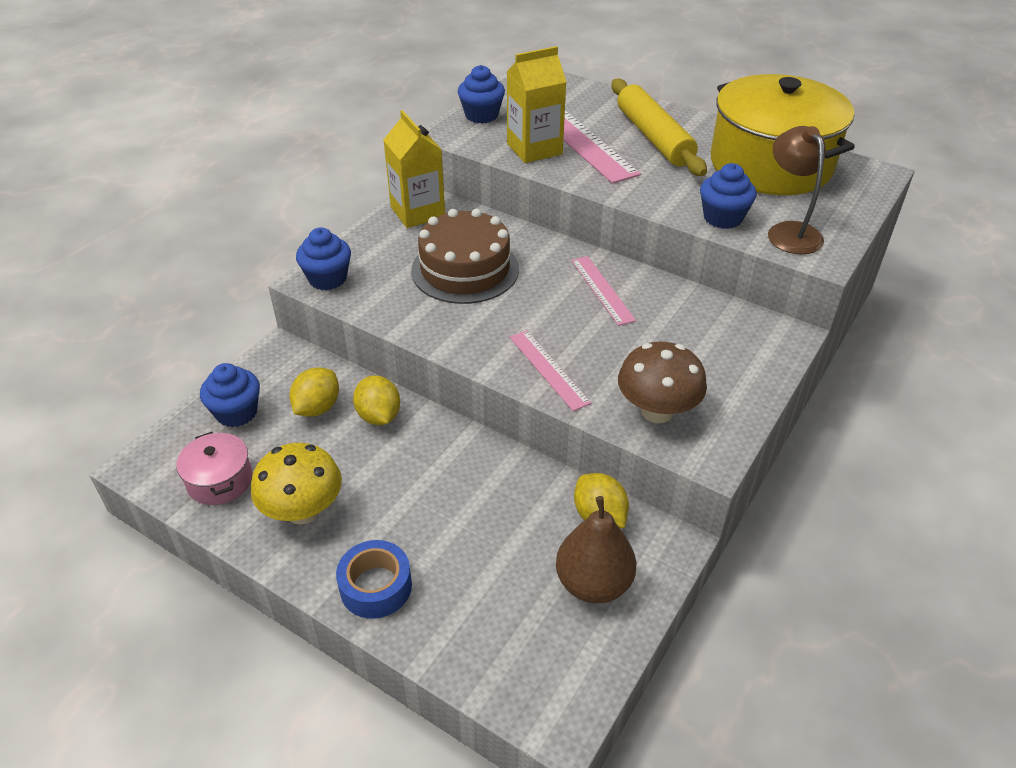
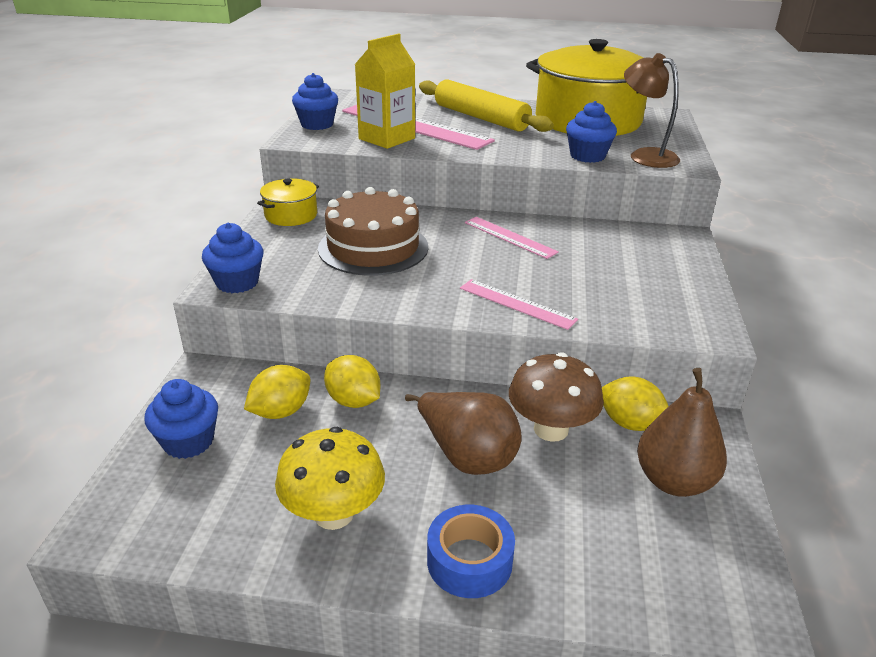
camera: 25 degrees left, 10 degrees down
(220, 480) = (212, 515): pink pot -> none
(317, 408) = (281, 411): yellow lemon -> yellow lemon turned 45 degrees clockwise
(417, 212) = (291, 215): yellow carton -> yellow pot
(435, 498) = (467, 456): none -> brown pear
(657, 411) = (637, 311): brown mushroom -> brown mushroom (551, 429)

